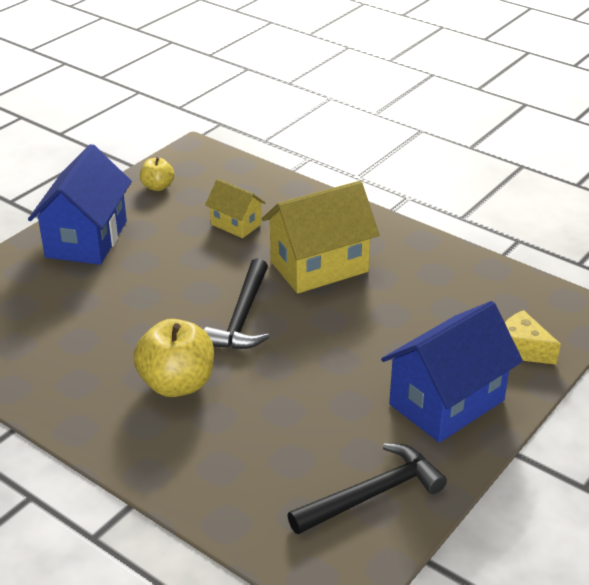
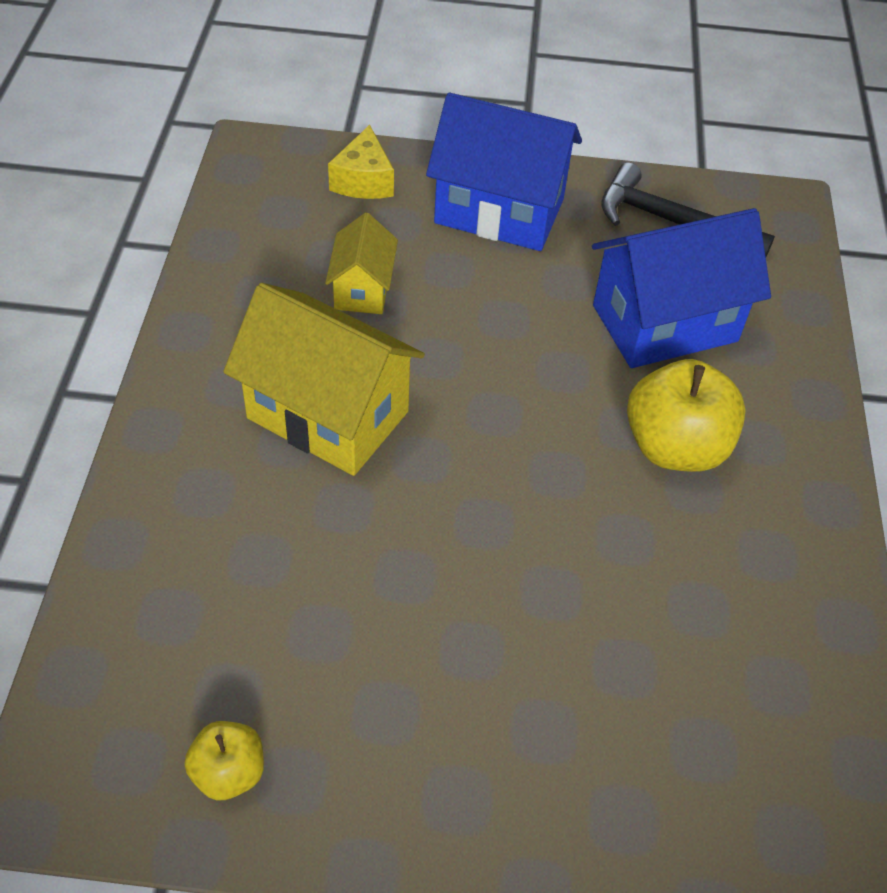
camera: 125 degrees left, 15 degrees up
(86, 239) = (470, 778): blue house -> blue house (664, 323)
(236, 224) = (281, 572): yellow house -> yellow house (362, 289)
(242, 317) = (503, 446): black hammer -> none

